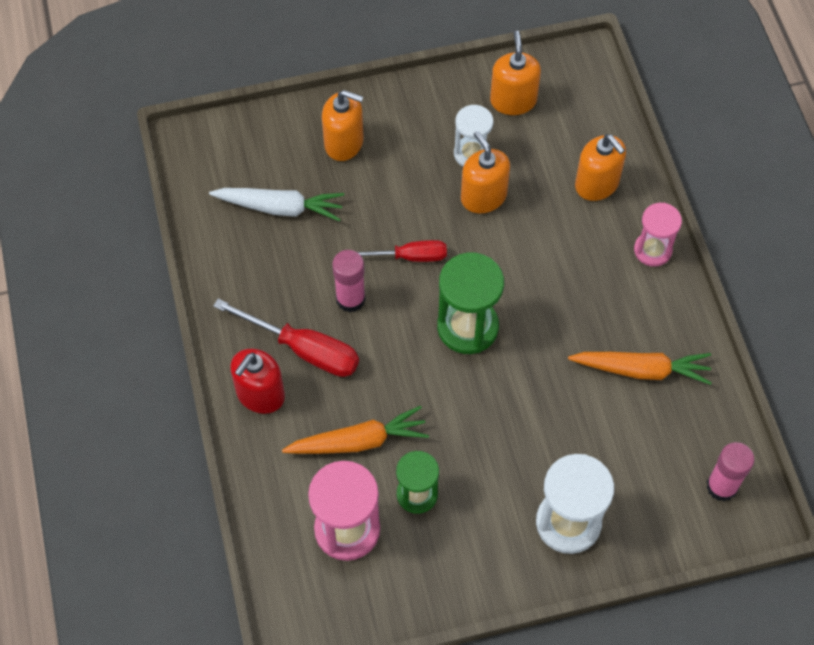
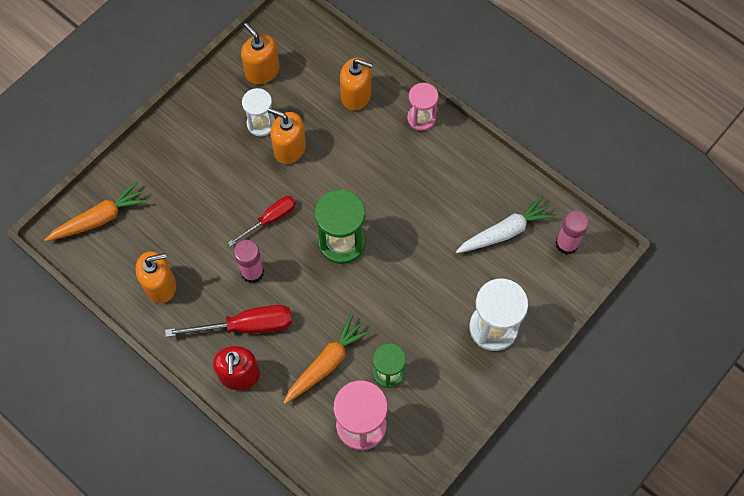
camera: 35 degrees left, 5 degrees up
(280, 207) = (158, 240): white carrot -> white carrot (505, 232)
(344, 143) = (169, 168): orange soap dispenser -> orange soap dispenser (160, 285)
(641, 370) = (468, 201): orange carrot -> orange carrot (99, 219)

